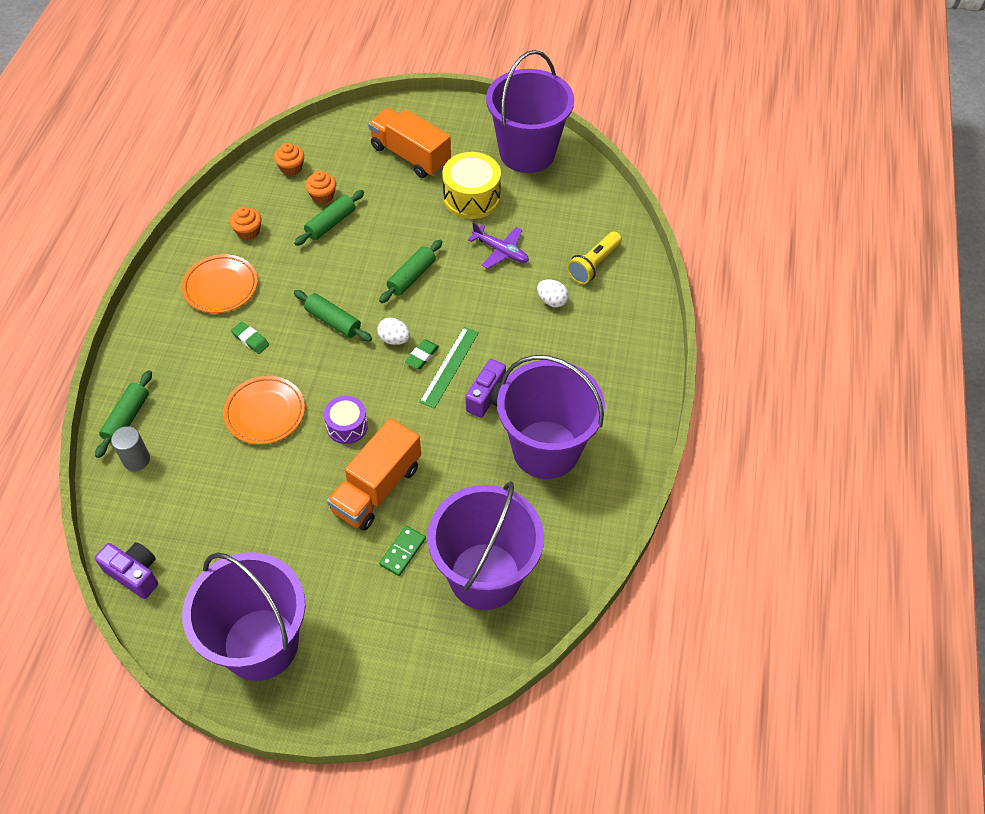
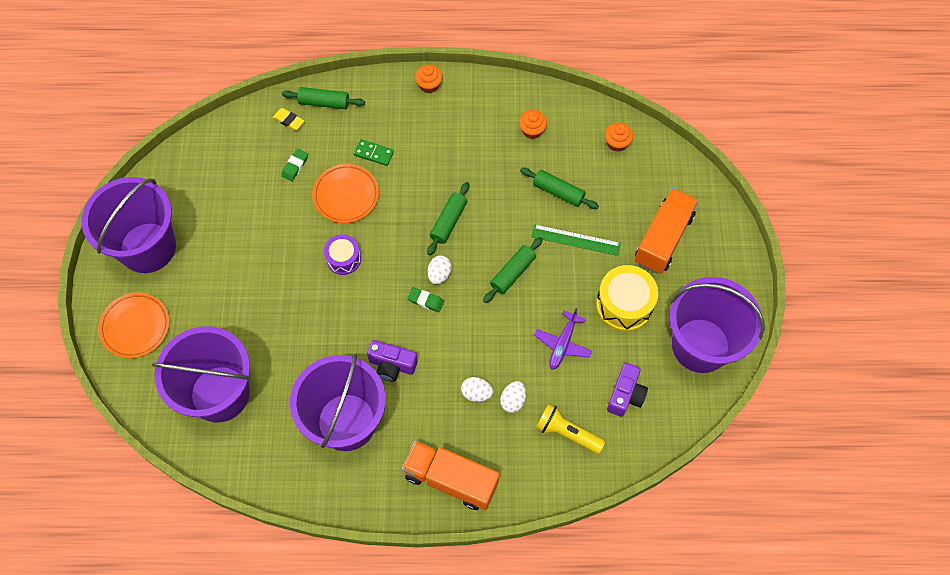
camera: 80 degrees right, 10 degrees up
(134, 574) = (194, 150): purple camera -> purple camera (625, 395)
(136, 459) = (289, 120): grey cylinder -> yellow eraser
(221, 287) = (466, 127): orange plate -> orange plate (135, 327)
(250, 340) = (416, 165): green eraser -> green eraser (295, 166)
(322, 196) = (590, 177): orange cupcake -> orange cupcake (429, 85)
(377, 488) = (288, 295): orange truck -> orange truck (451, 479)
(402, 551) = (234, 327): green domino -> green domino (374, 153)
(411, 277) = (512, 273): green rolling pin -> green rolling pin turned 75 degrees counterclockwise
(449, 366) = (419, 325): green ruler -> green ruler (575, 240)
(537, 329) = (476, 393): none -> white egg

